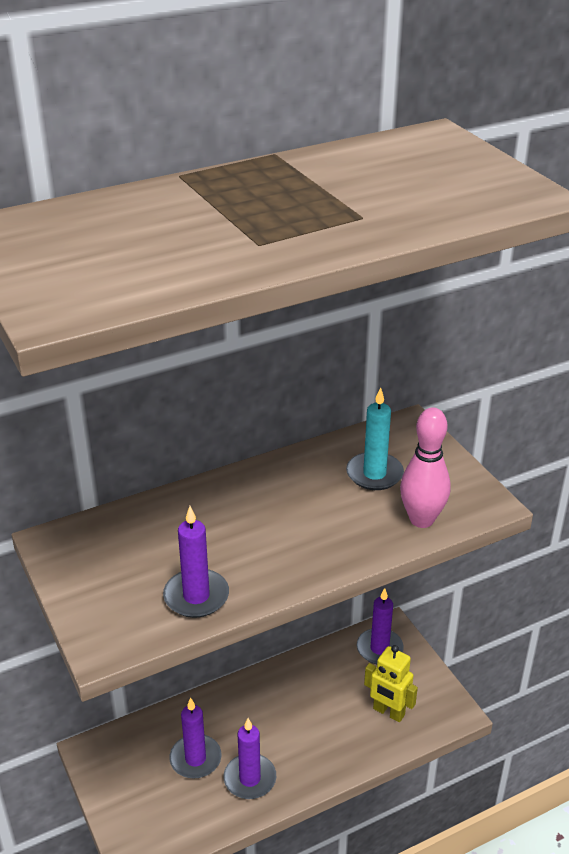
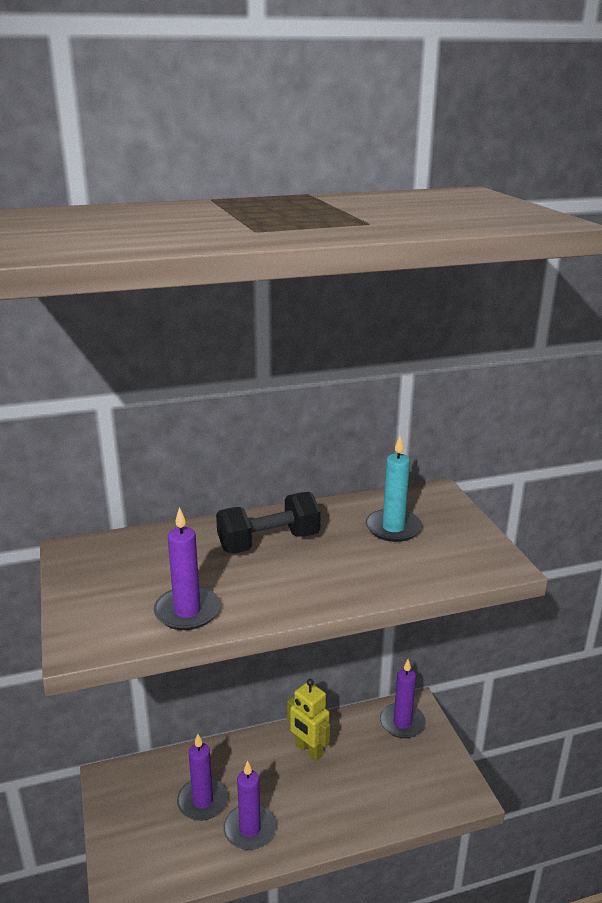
camera: 10 degrees right, 10 degrees down
(253, 506) = (269, 542): none -> black dumbbell
(388, 712) = (400, 785): yellow robot -> yellow robot (308, 750)
(421, 519) = (431, 571): pink bowling pin -> none

